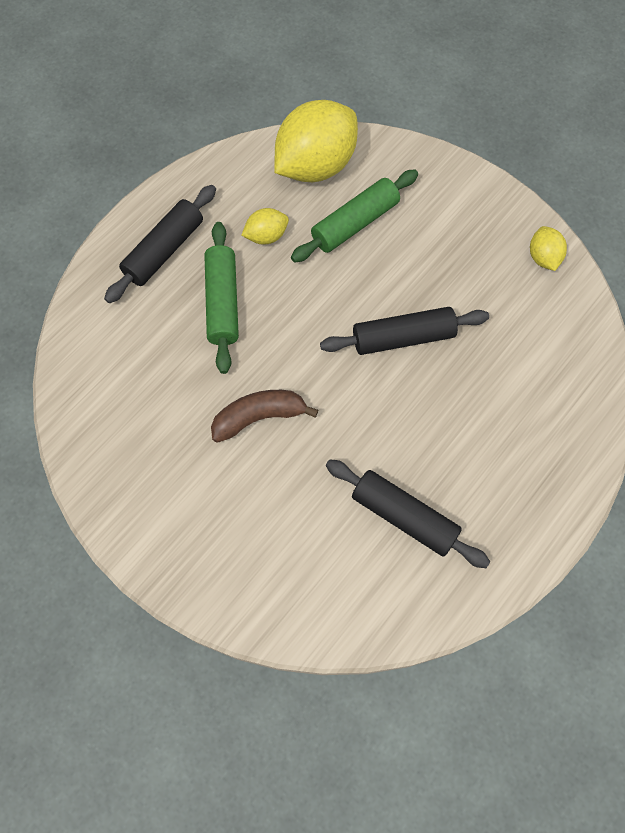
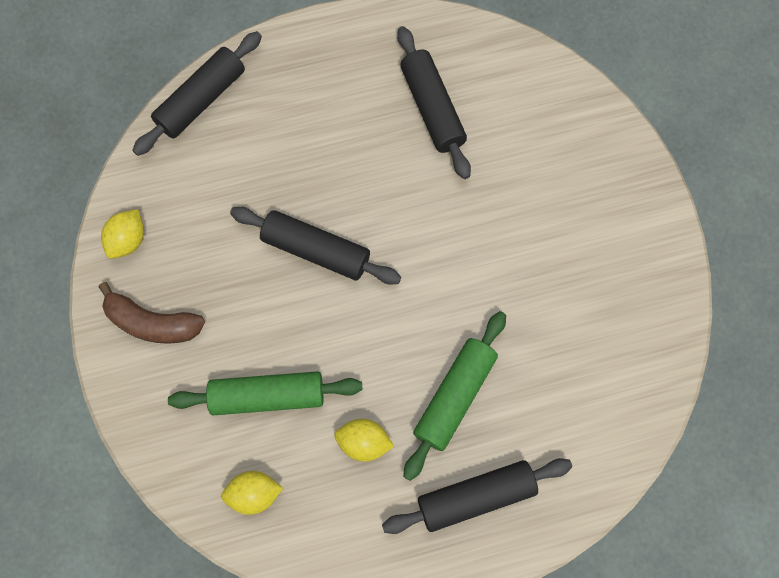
camera: 145 degrees left, 5 degrees up
(259, 417) = (493, 262): brown banana -> brown banana (152, 322)
(315, 166) = (254, 493): yellow lemon -> yellow lemon, size x0.46
(594, 393) = (201, 100): none -> black rolling pin

